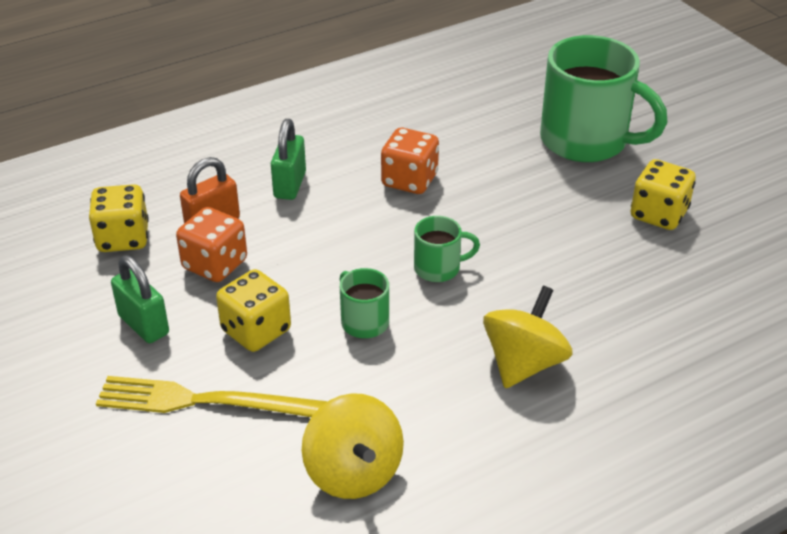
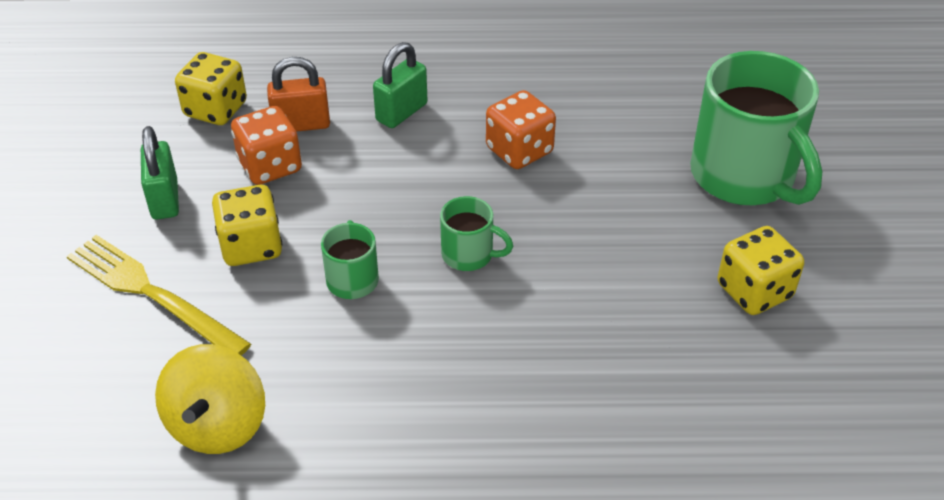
camera: 30 degrees right, 5 degrees up
(524, 363) = (467, 392): yellow spinning top -> none

